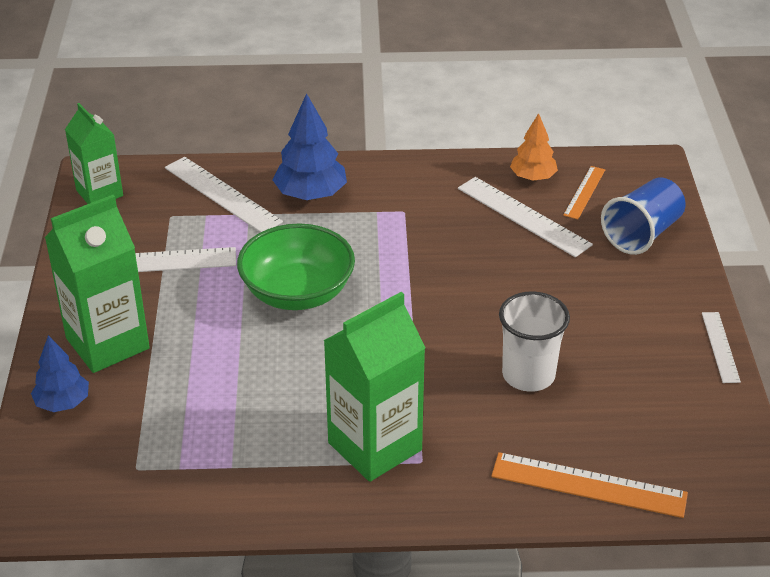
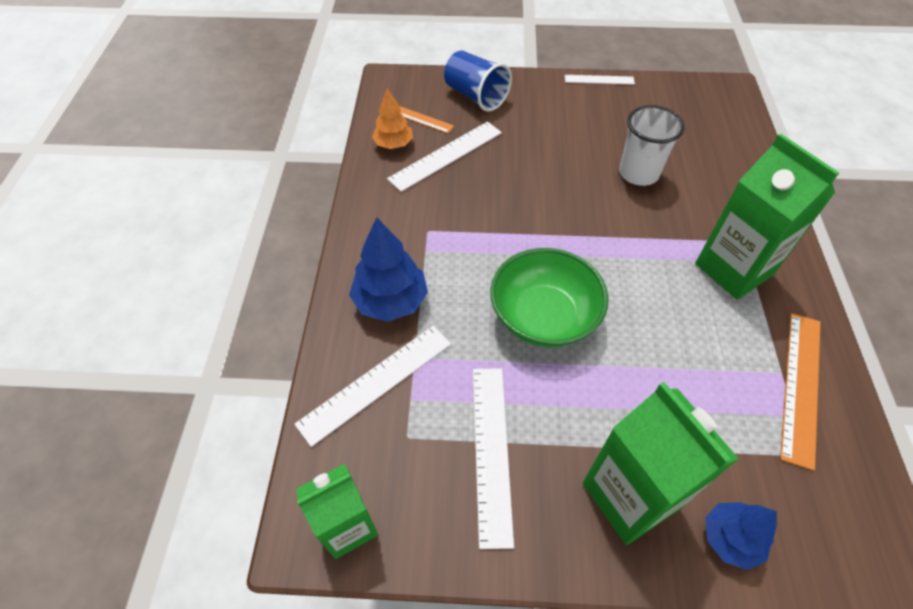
camera: 85 degrees left, 15 degrees up
(588, 485) = (743, 156): orange ruler -> orange ruler (800, 386)

